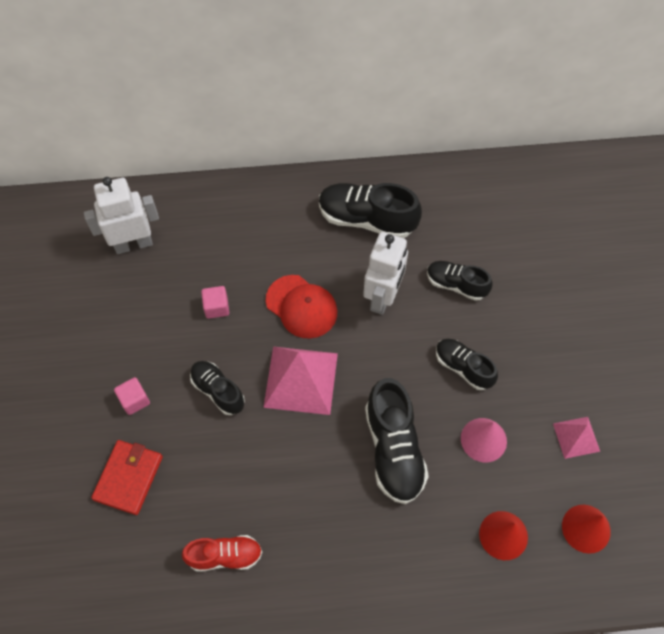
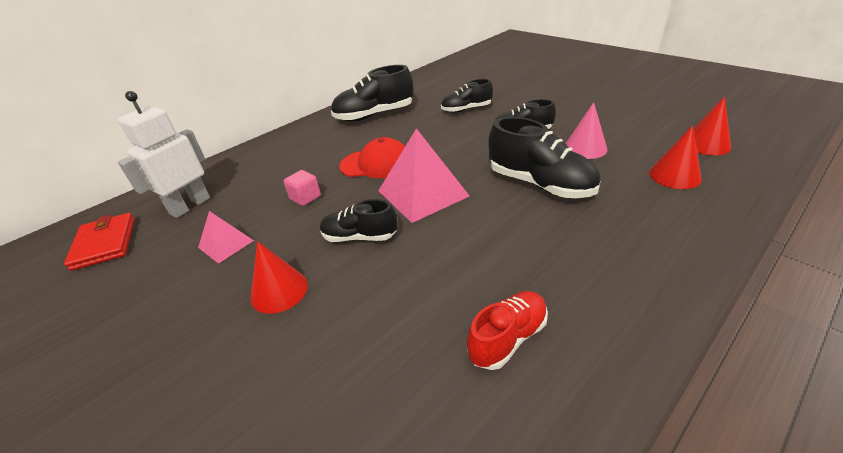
camera: 35 degrees left, 25 degrees down
(128, 478) = (330, 352): red wallet -> red wallet (105, 243)
(134, 400) = (279, 291): pink cube -> red cone
(383, 297) = (428, 133): white robot -> none
(576, 437) = (629, 119): pink pyramid -> pink pyramid (226, 244)

